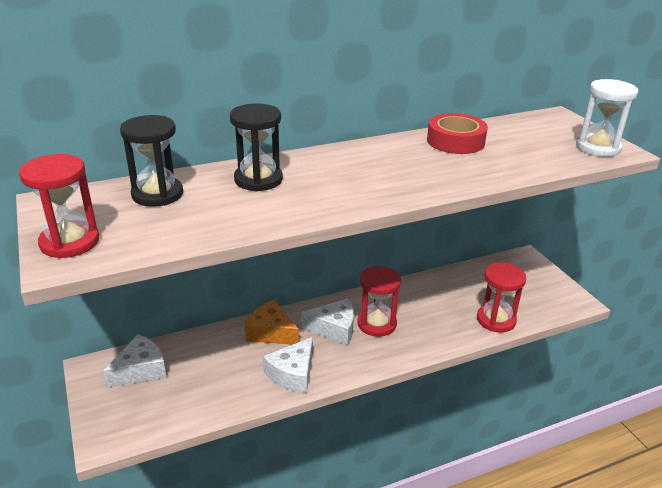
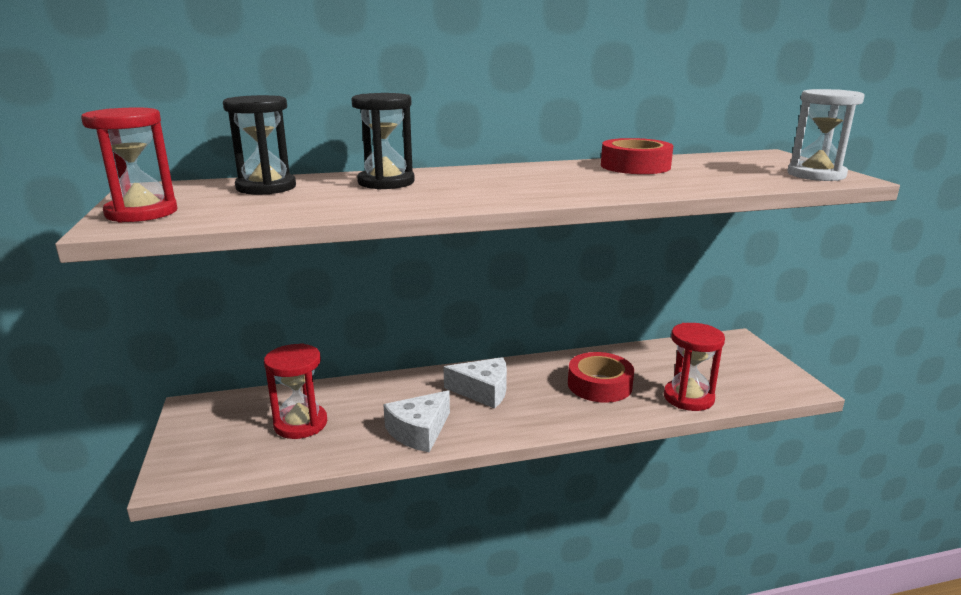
camera: 10 degrees right, 10 degrees down
(140, 370) = (245, 413): white cheese -> none
(271, 332) = (407, 389): orange cheese -> none
(377, 324) = (536, 390): red hourglass -> red hourglass (300, 424)
(425, 313) = (599, 385): none -> red tape

